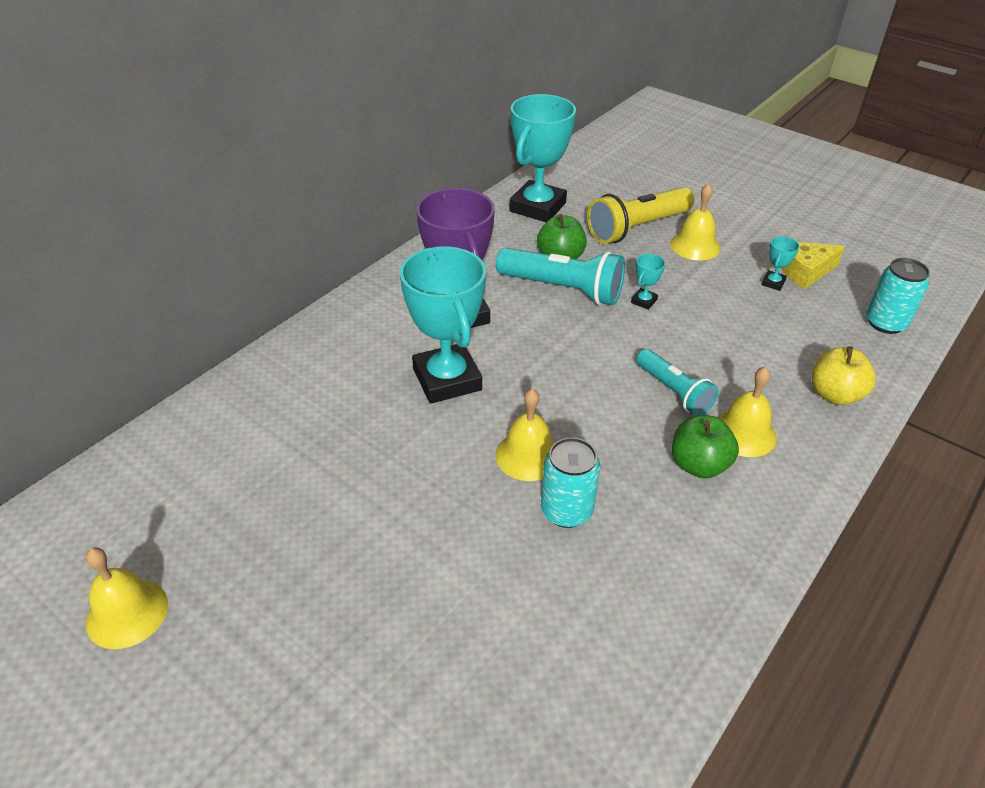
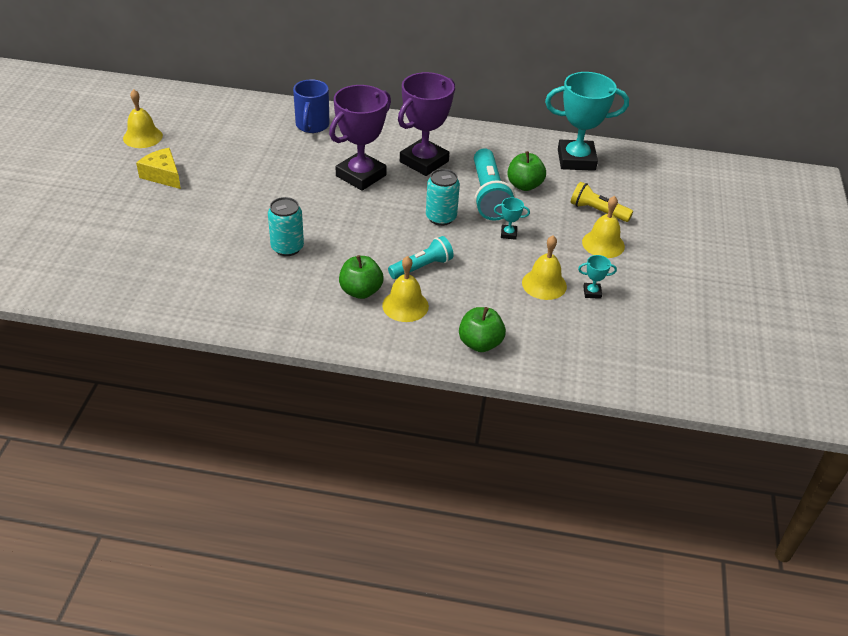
camera: 60 degrees right, 0 degrees up
(289, 387) = (312, 126): none -> blue mug
(447, 379) = (361, 176): turquoise trophy -> purple trophy
(528, 455) = (320, 222): yellow bell -> yellow bell (544, 284)
(637, 228) = (597, 211): yellow flashlight -> yellow flashlight, size x0.63
(674, 392) = (422, 267): turquoise flashlight -> turquoise flashlight turned 150 degrees counterclockwise
(804, 272) = (625, 307): yellow cheese -> yellow cheese (163, 175)
(835, 394) = (480, 343): yellow apple -> green apple
(885, 323) = (594, 361): turquoise can -> turquoise can (441, 217)

